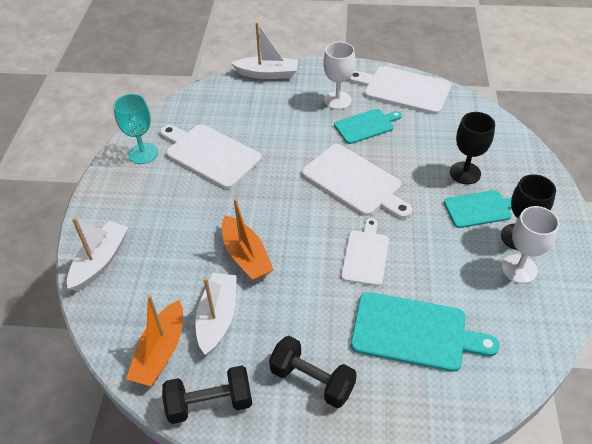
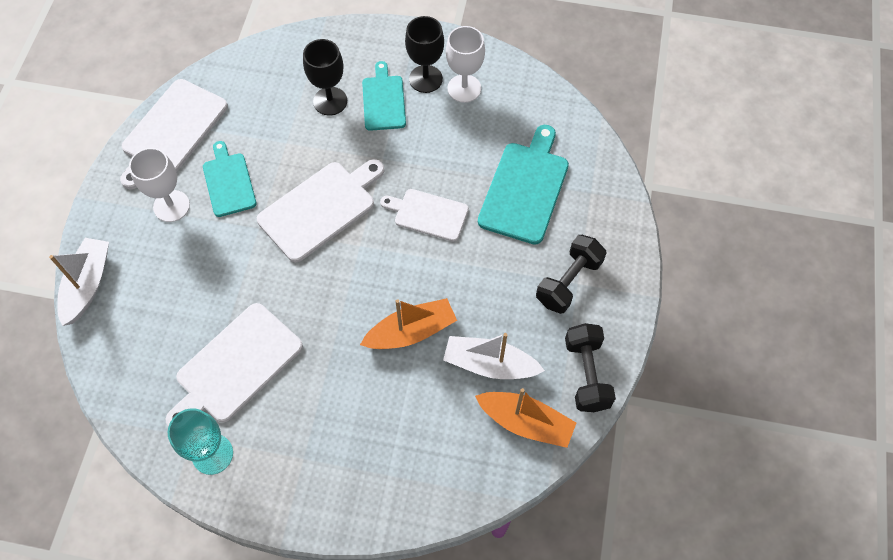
camera: 85 degrees left, 15 degrees up
(100, 261) = (394, 497): white boat -> none

